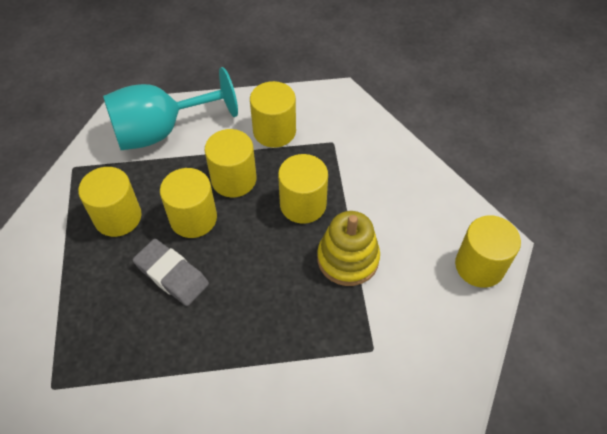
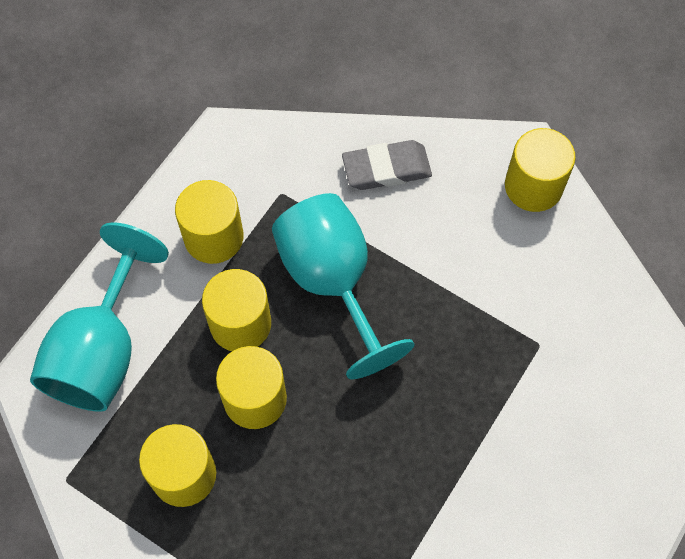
camera: 50 degrees left, 10 degrees up
(171, 275) = (307, 467): grey eraser -> grey eraser (386, 169)
(303, 204) = (332, 281): yellow cylinder -> turquoise goblet
(348, 259) = (430, 290): yellow stacking toy -> none

